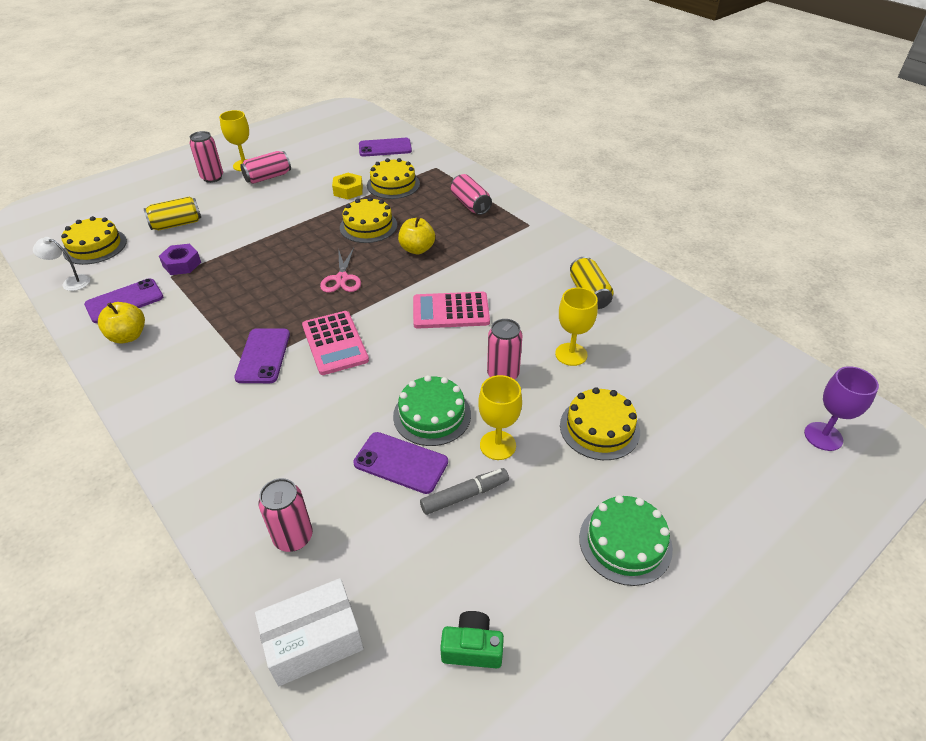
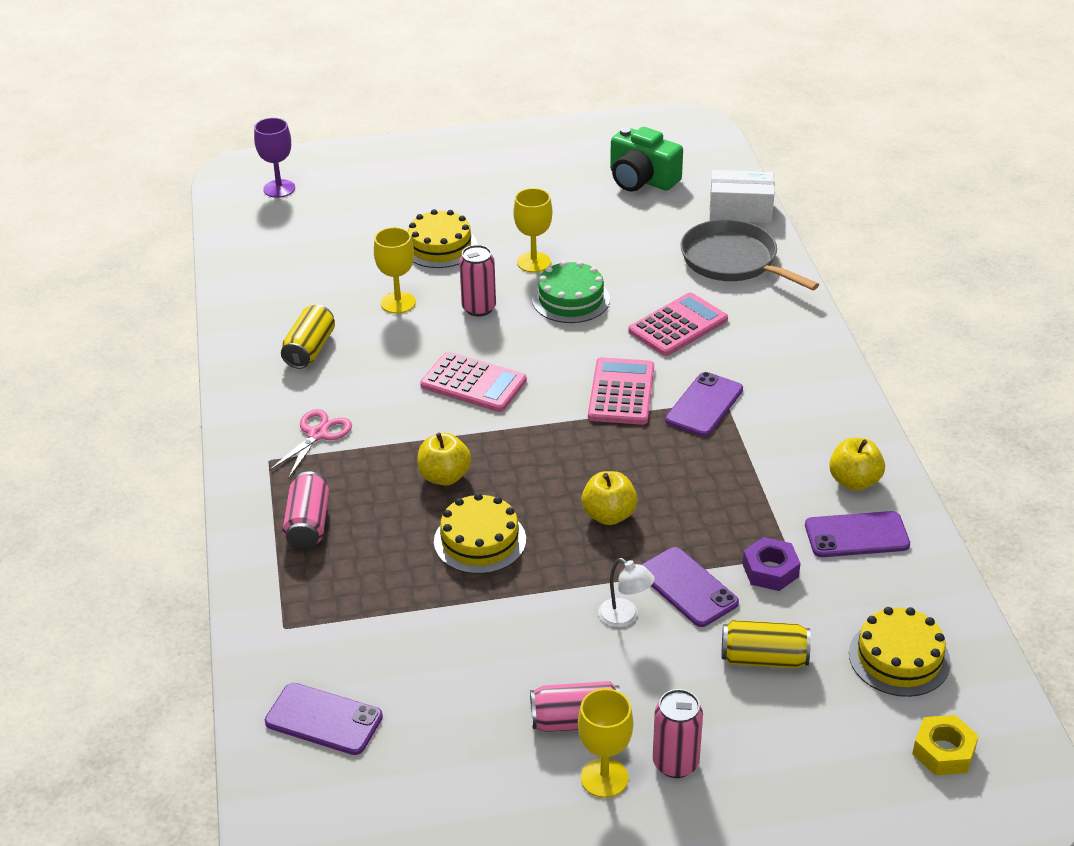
camera: 150 degrees left, 5 degrees down
(71, 282) = (932, 596): white lamp -> white lamp (625, 617)
(293, 537) = (733, 261): pink can -> grey pan
(298, 261) = (609, 515): none -> yellow apple
(317, 424) = (678, 325): none -> pink calculator
(342, 278) = (568, 468): pink scissors -> pink scissors (317, 434)
(348, 190) = (461, 628): yellow nut -> yellow nut (943, 751)
(393, 184) = (383, 613): yellow cake -> none
(401, 462) = (622, 277): purple phone -> purple phone (687, 587)
(465, 495) = (587, 243): grey marker -> none
(472, 648) = (641, 179): green camera -> green camera, size x1.72
(625, 542) = (498, 188): green cake -> none

